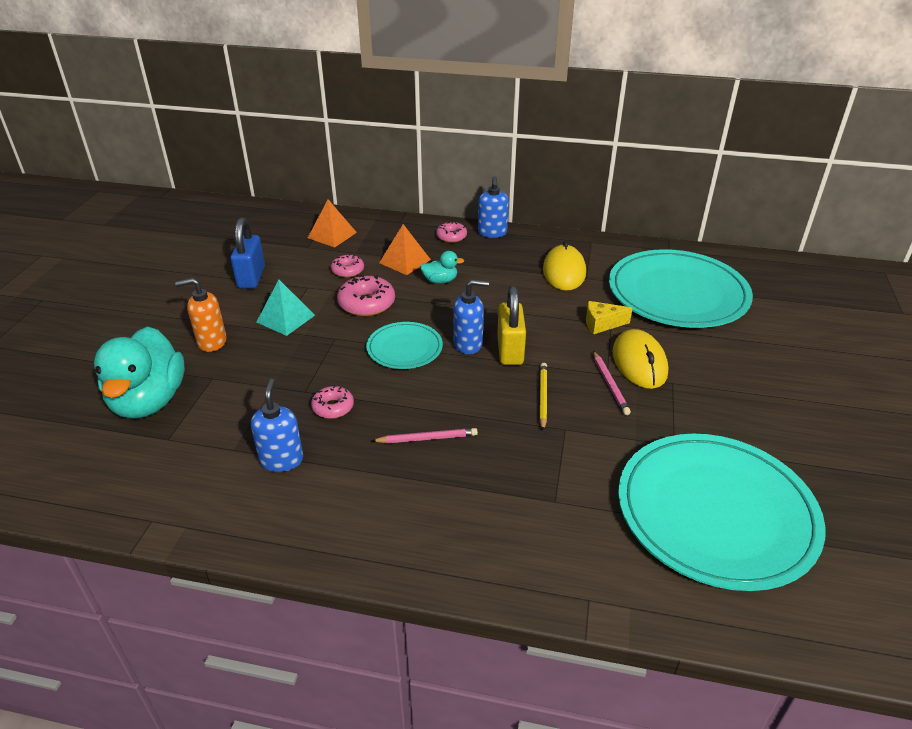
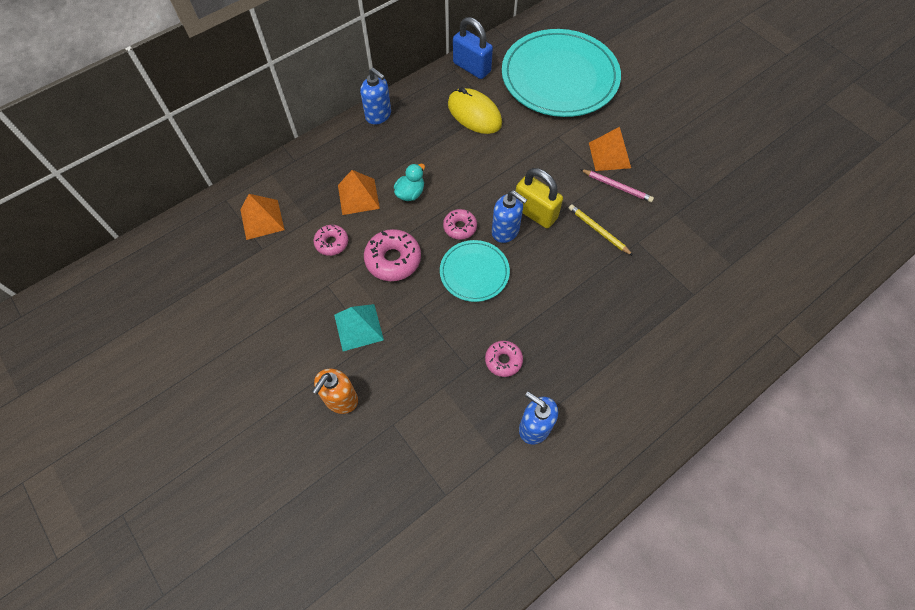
camera: 50 degrees left, 25 degrees up
(149, 401) = (383, 487): turquoise duck -> none
(251, 278) = (268, 318): blue padlock -> blue padlock (472, 67)
(427, 438) = (584, 324): pink pencil -> none
(451, 237) = (355, 143): pink donut -> pink donut (460, 227)
(468, 344) = (505, 231): blue soap dispenser -> blue soap dispenser turned 90 degrees clockwise
(602, 324) = (554, 142): yellow cheese -> none
(639, 362) = (609, 155): yellow mouse -> orange pyramid
(715, 512) = (758, 225): turquoise plate -> none

